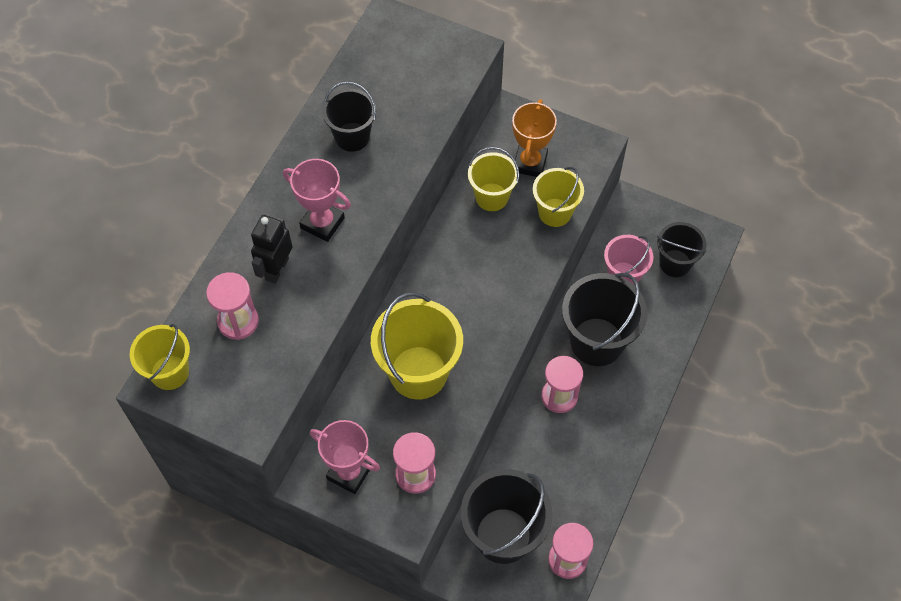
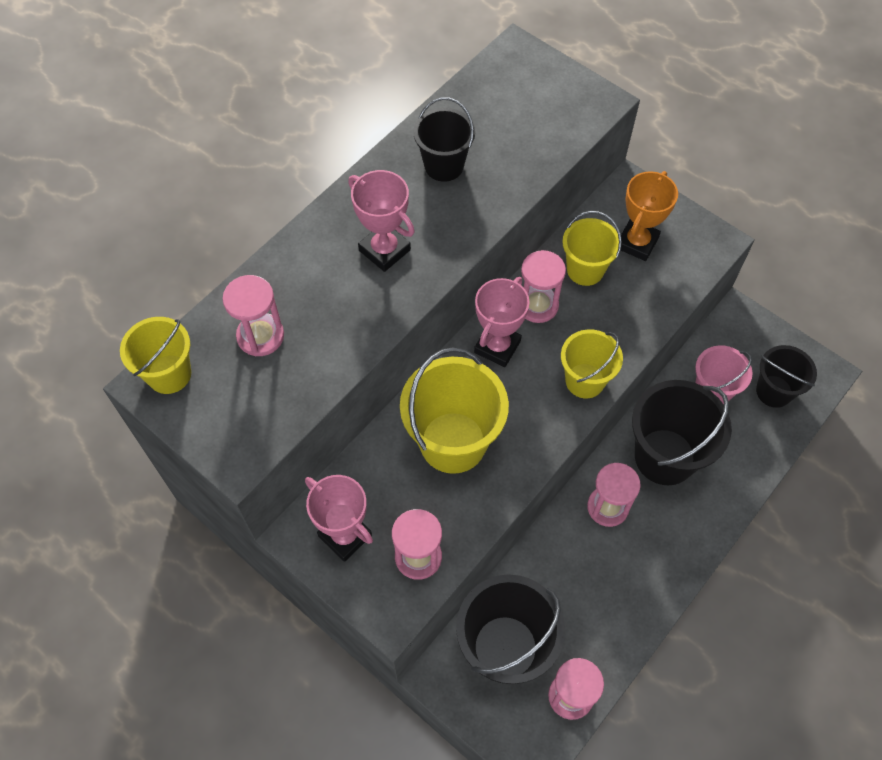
camera: 15 degrees right, 0 degrees up
(276, 269) = (319, 289): black robot -> none
(434, 282) = (497, 347): none -> pink trophy
(459, 237) = (537, 305): none -> pink hourglass
(555, 212) = (651, 302): yellow bucket -> yellow bucket (585, 380)

